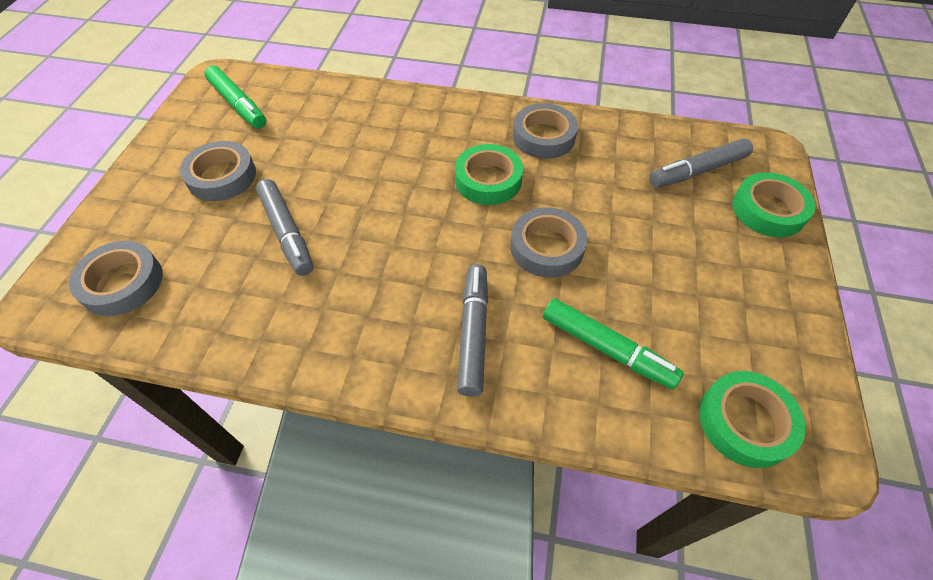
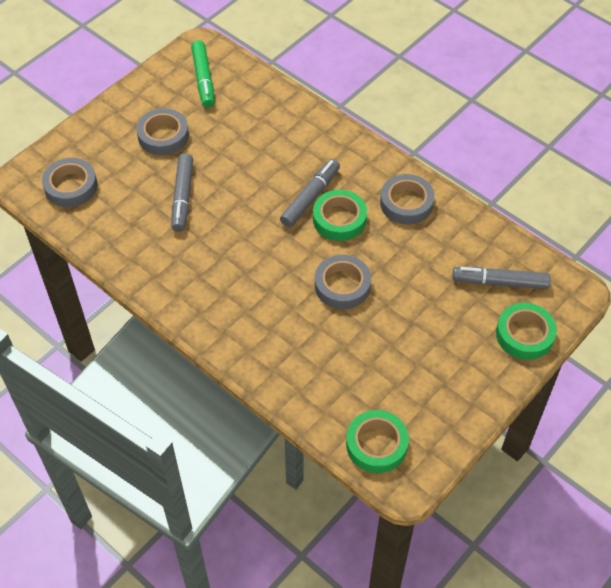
camera: 30 degrees right, 0 degrees up
(473, 333) = (255, 316): grey marker -> grey marker (310, 197)
(607, 348) = (329, 365): green marker -> none

